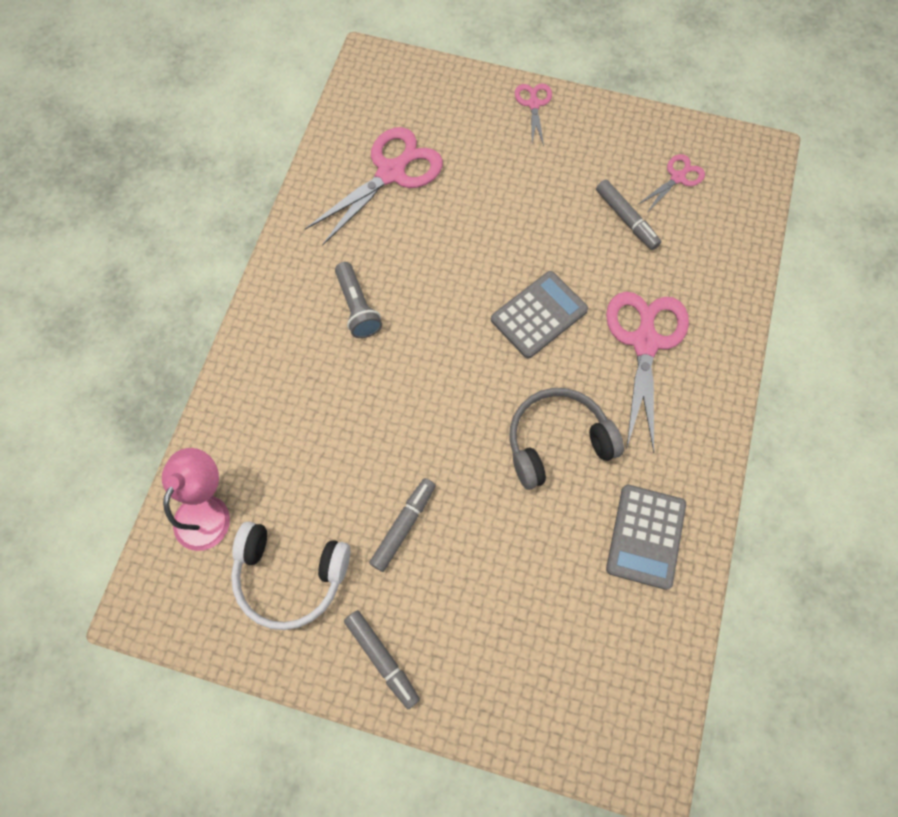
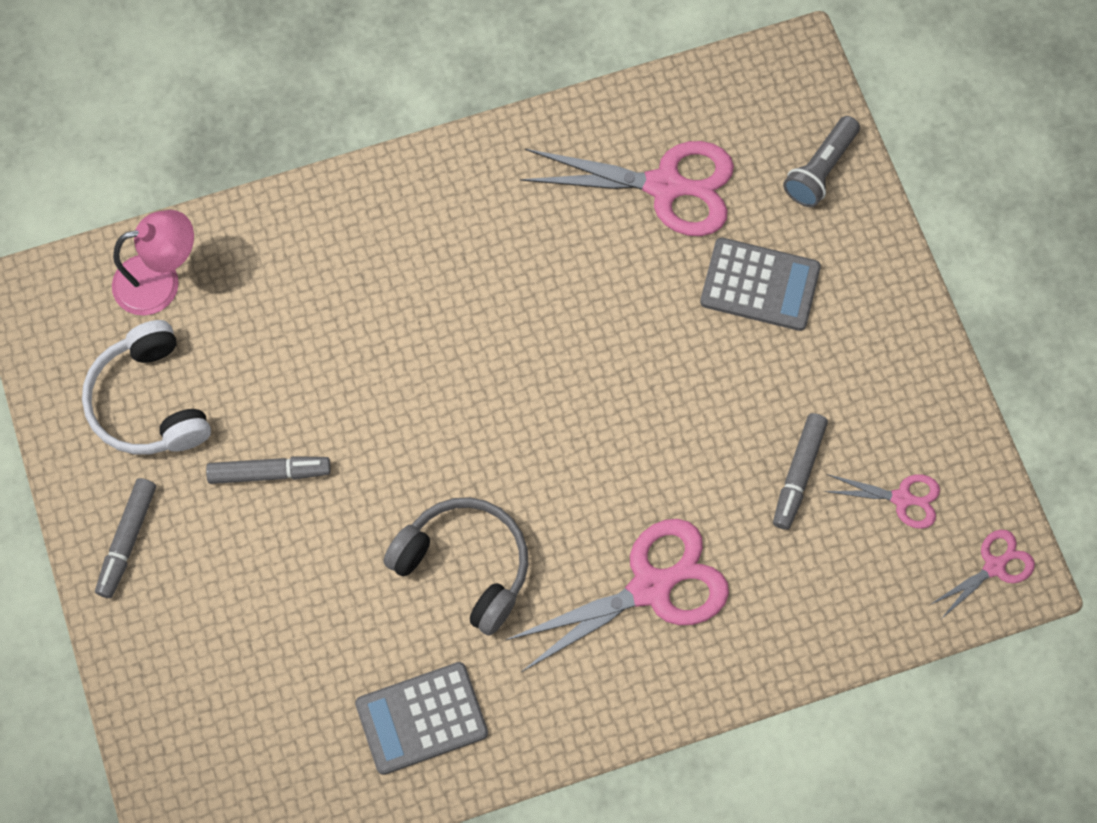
camera: 55 degrees right, 0 degrees up
(358, 307) = (474, 266): grey flashlight -> grey flashlight (820, 170)
(534, 104) = (880, 276): pink scissors -> pink scissors (994, 567)
(538, 315) = (602, 455): grey calculator -> grey calculator (760, 285)

